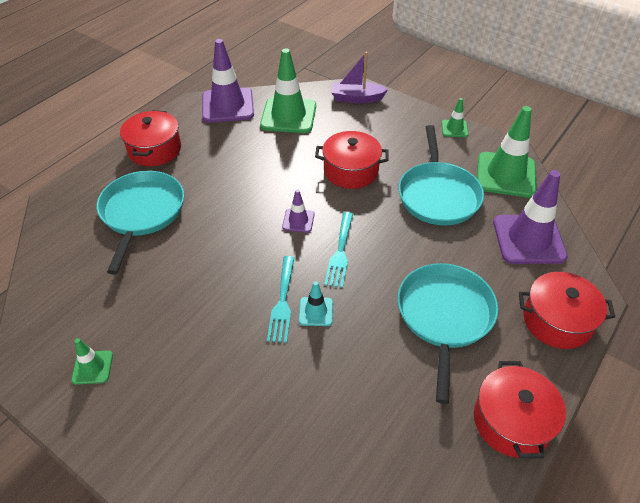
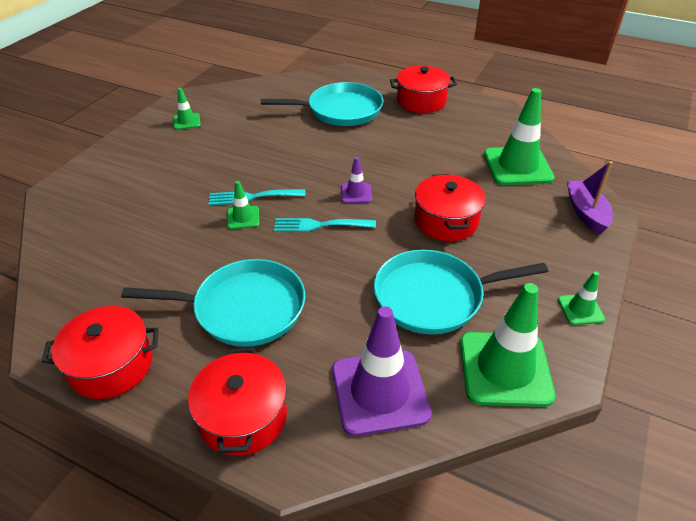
camera: 80 degrees right, 5 degrees down
(228, 105) = (509, 127): purple traffic cone -> none
(316, 311) = (243, 218): turquoise traffic cone -> green traffic cone

